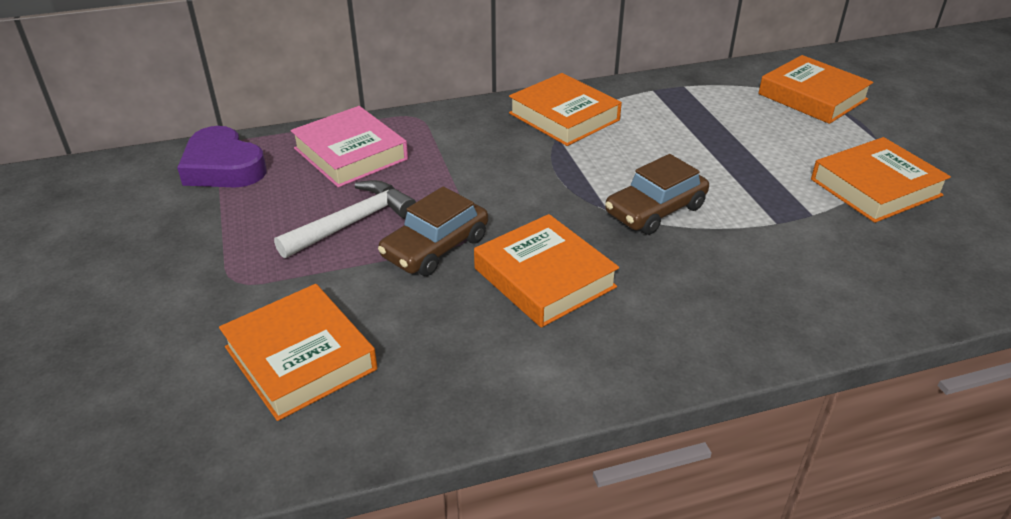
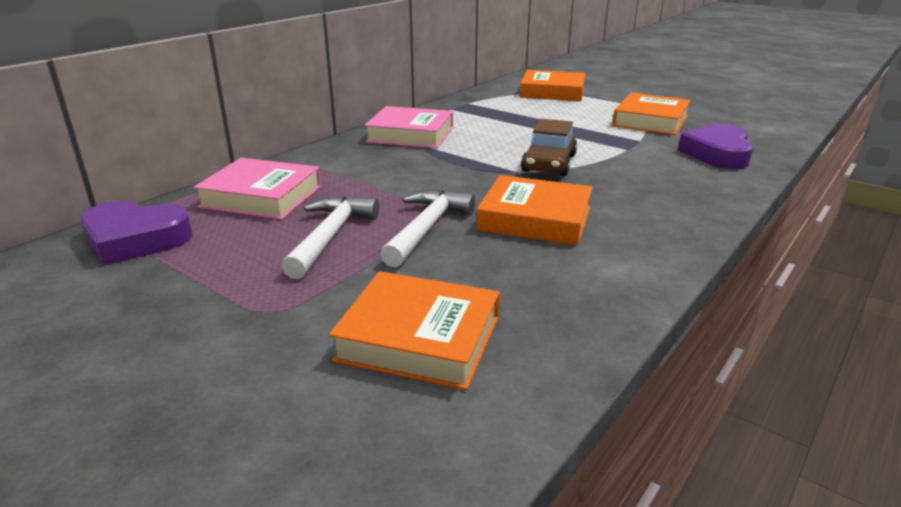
camera: 35 degrees left, 10 degrees down
(435, 247) = (426, 229): brown car -> white hammer
(564, 117) = (410, 134): orange book -> pink book
(885, 273) = (717, 154): none -> purple heart

